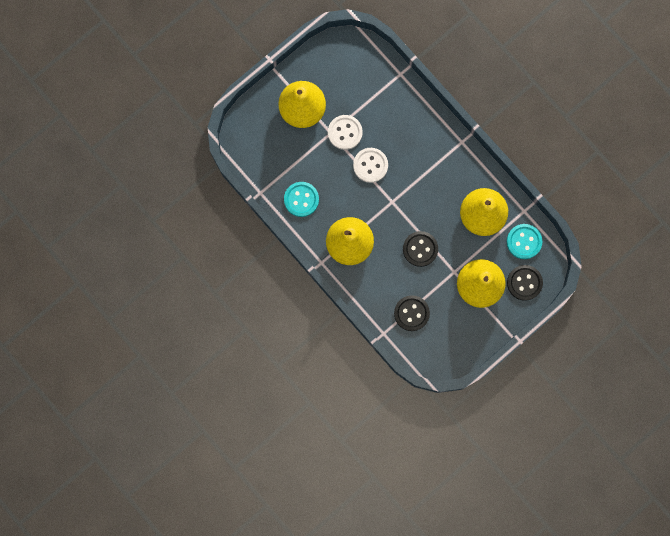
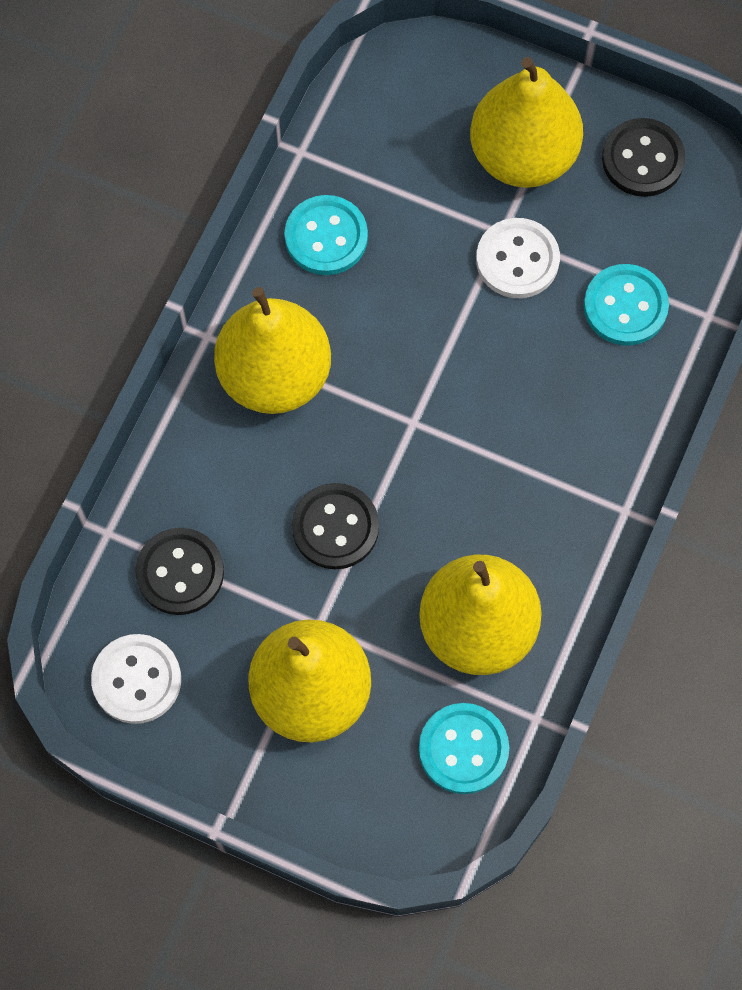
camera: 65 degrees right, 10 degrees down
(370, 165) = (471, 342): white button -> white button (136, 680)
(382, 102) = (625, 306): none -> turquoise button
(524, 283) = (367, 793): black button -> black button (642, 159)

